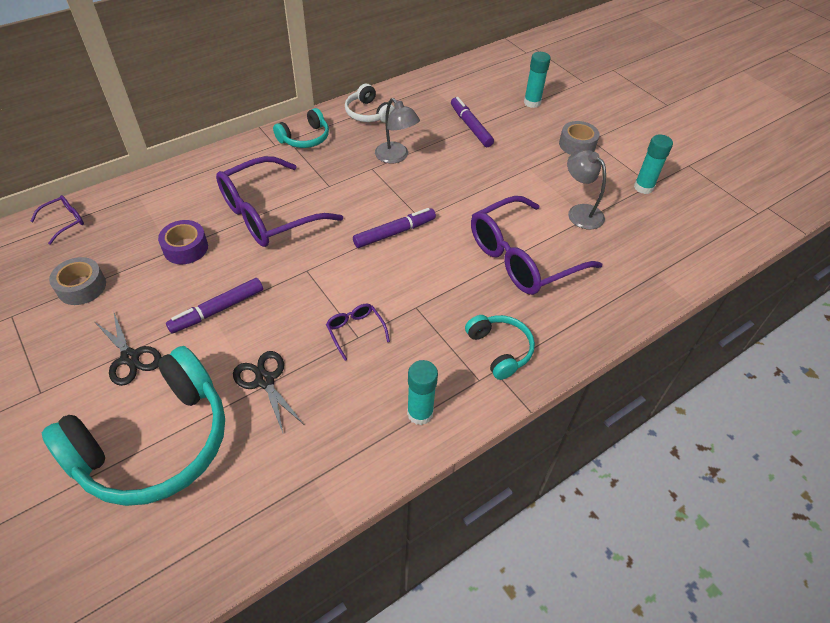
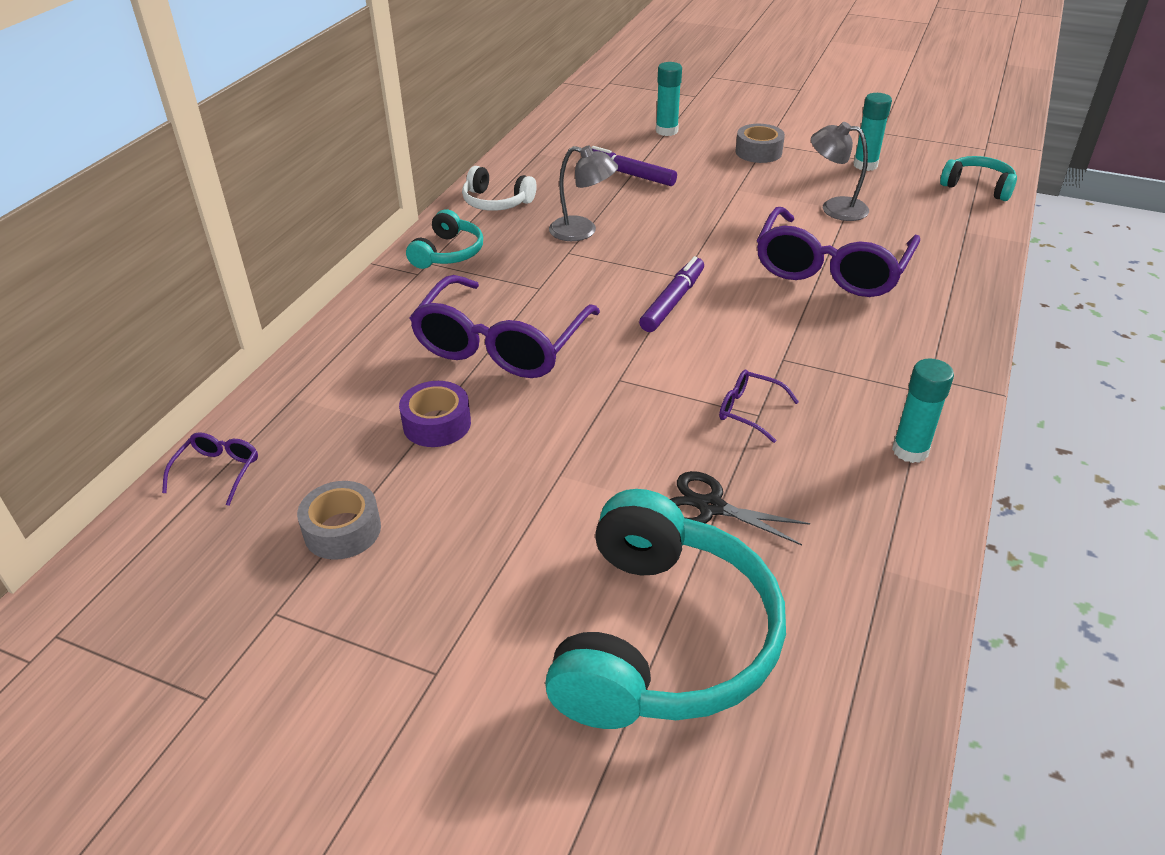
camera: 30 degrees left, 10 degrees down
(130, 357) = (513, 570): black scissors -> none
(217, 310) = (562, 467): purple marker -> none
(500, 350) = (912, 357): turquoise headphones -> turquoise headphones (978, 187)

